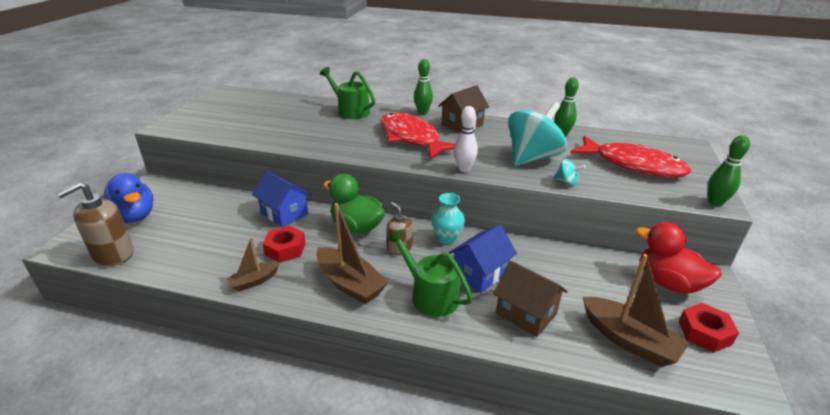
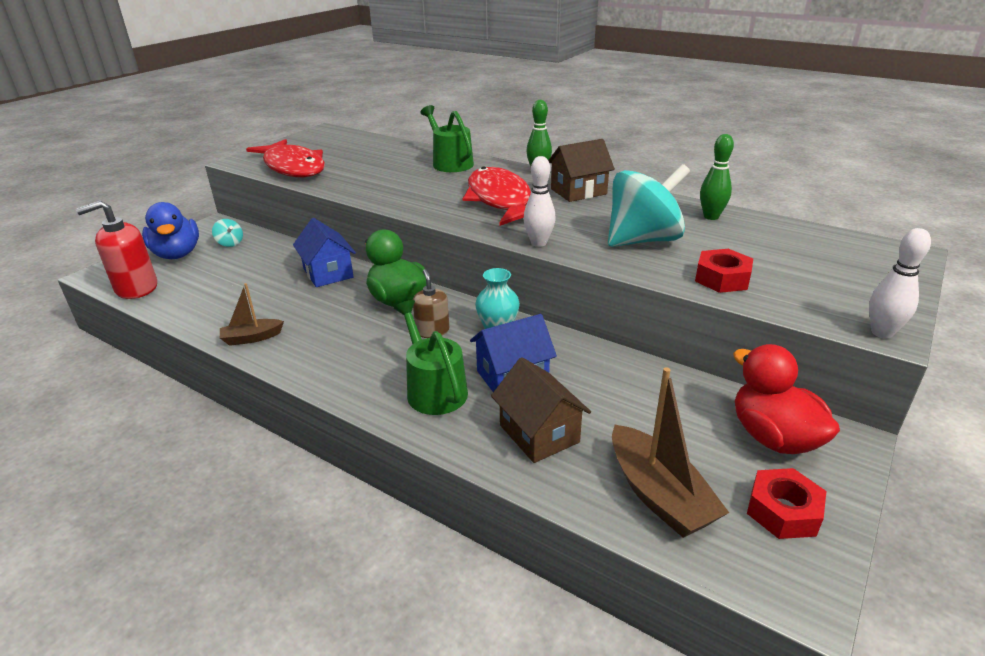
camera: 20 degrees right, 0 degrees up
(113, 254) = (136, 288): brown soap dispenser -> red soap dispenser
(285, 249) = (304, 311): red nut -> red nut (722, 278)
(349, 284) = (349, 359): brown boat -> none
(566, 182) = (667, 276): turquoise spinning top -> turquoise spinning top (230, 243)
(633, 165) = (788, 267): red fish -> red fish (293, 167)
(715, 202) = (882, 332): green bowling pin -> white bowling pin

